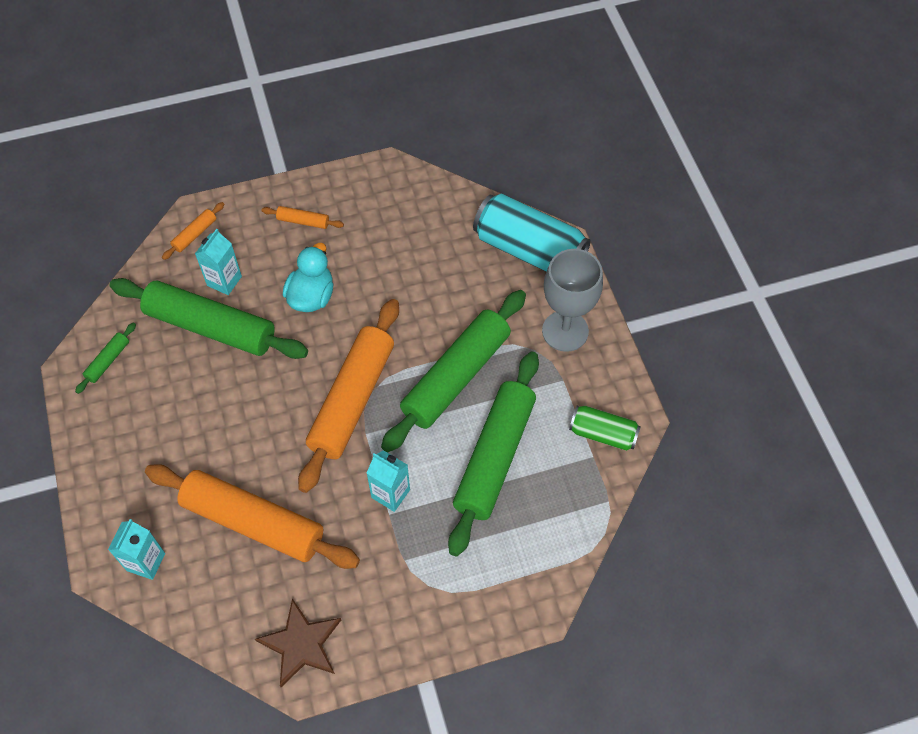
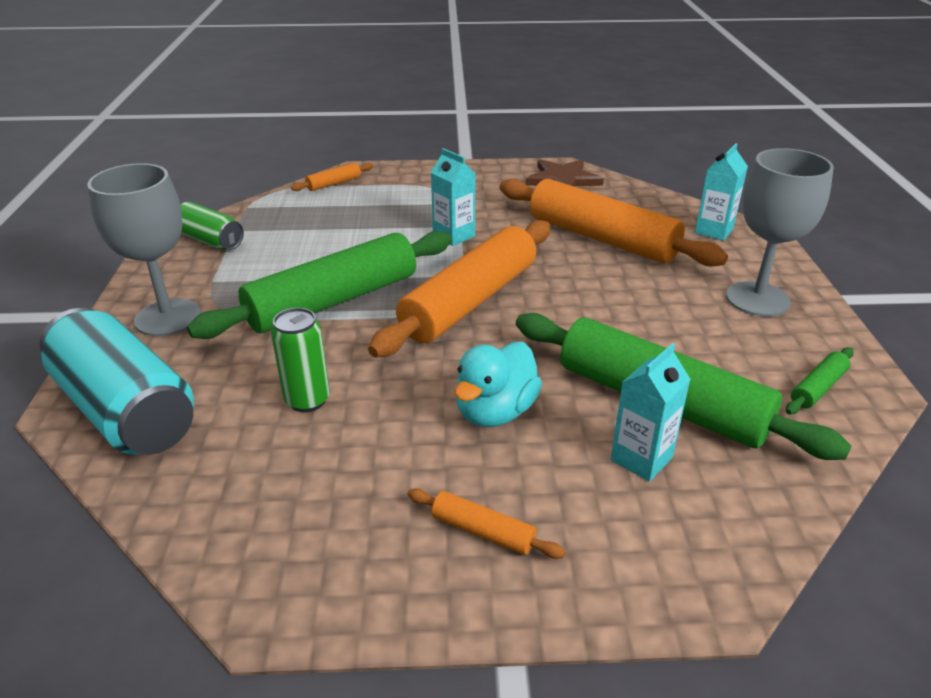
camera: 165 degrees left, 25 degrees down
(127, 454) = (757, 299): none -> grey goblet
(195, 234) = (706, 550): orange rolling pin -> orange rolling pin (334, 183)
(427, 280) = (307, 400): none -> green can
(494, 457) = (333, 242): green rolling pin -> none

